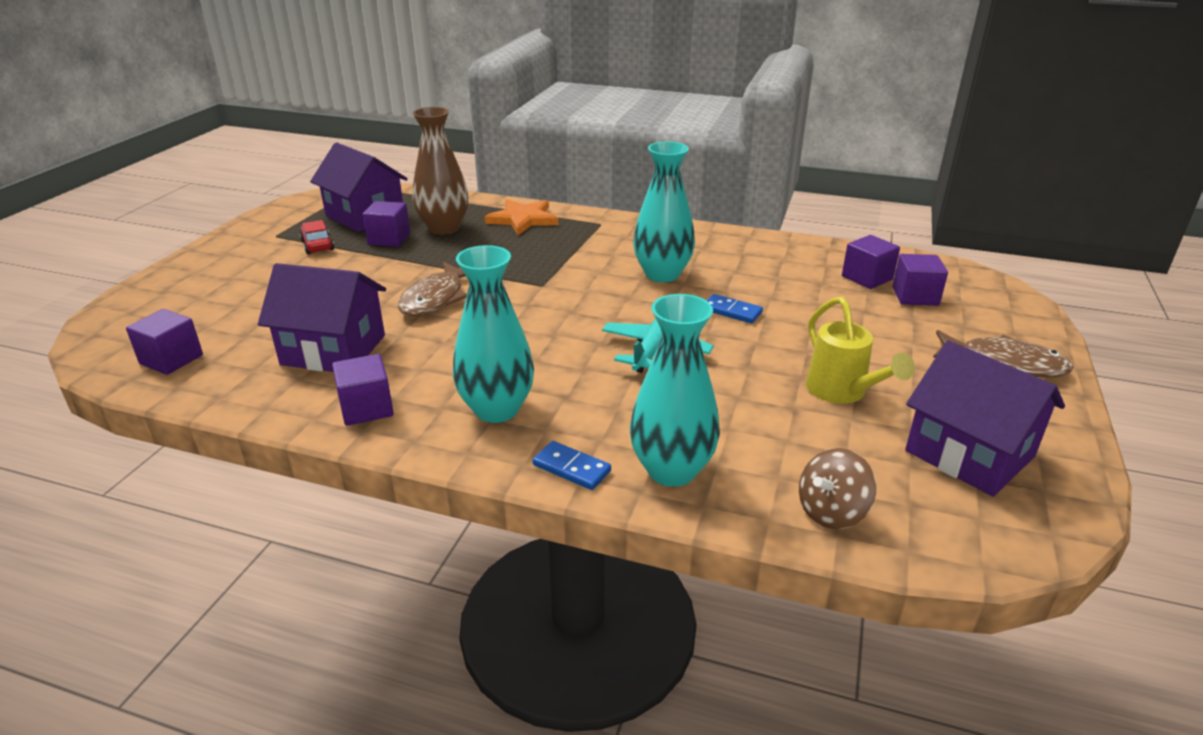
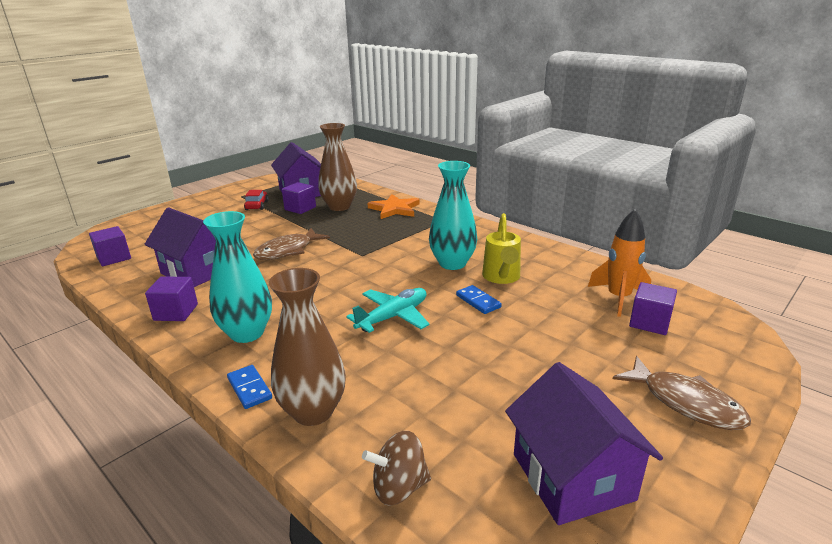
camera: 25 degrees right, 5 degrees down
(672, 470) = (313, 411): turquoise vase -> brown vase
(842, 393) = (505, 388): yellow watering can -> yellow watering can (501, 278)
(867, 278) = (618, 298): purple cube -> orange rocket

